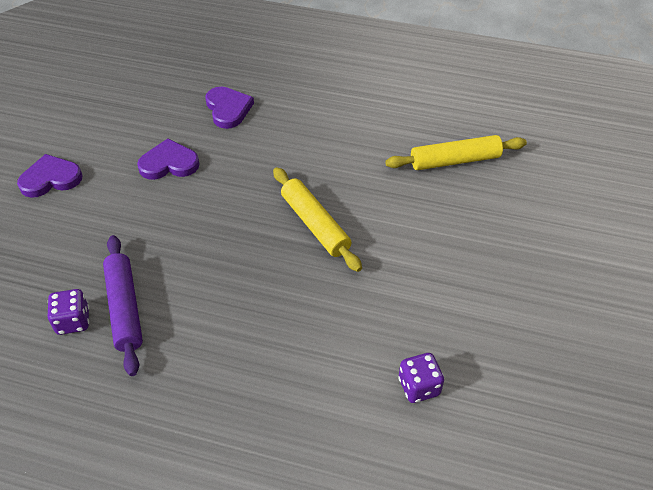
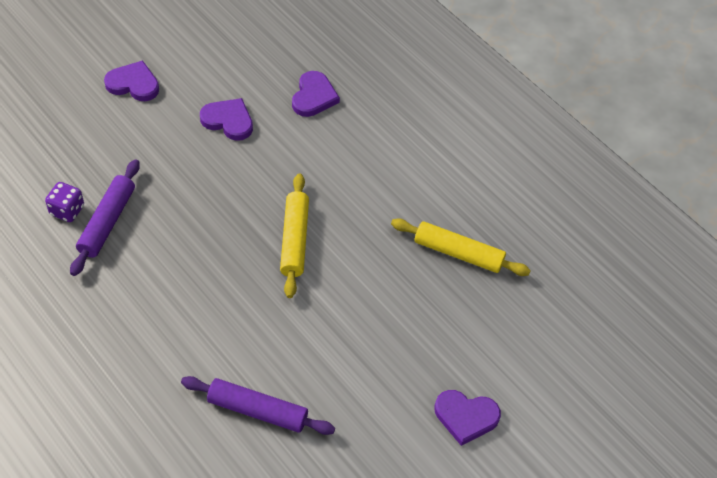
camera: 30 degrees right, 5 degrees up
(419, 387) = (257, 410): purple dice -> purple rolling pin
(586, 278) = (466, 417): none -> purple heart

